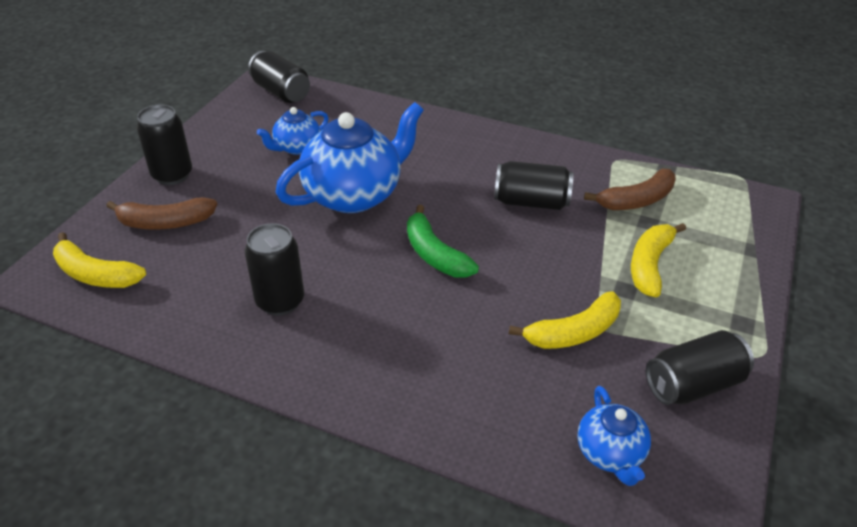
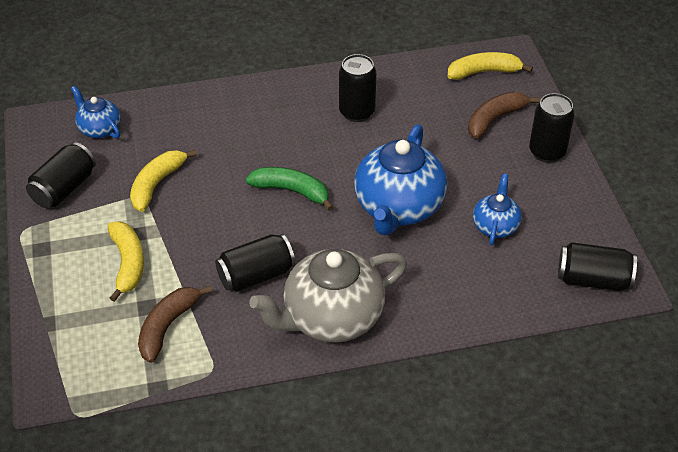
camera: 145 degrees right, 5 degrees up
(494, 150) = (331, 318): none -> grey teapot

